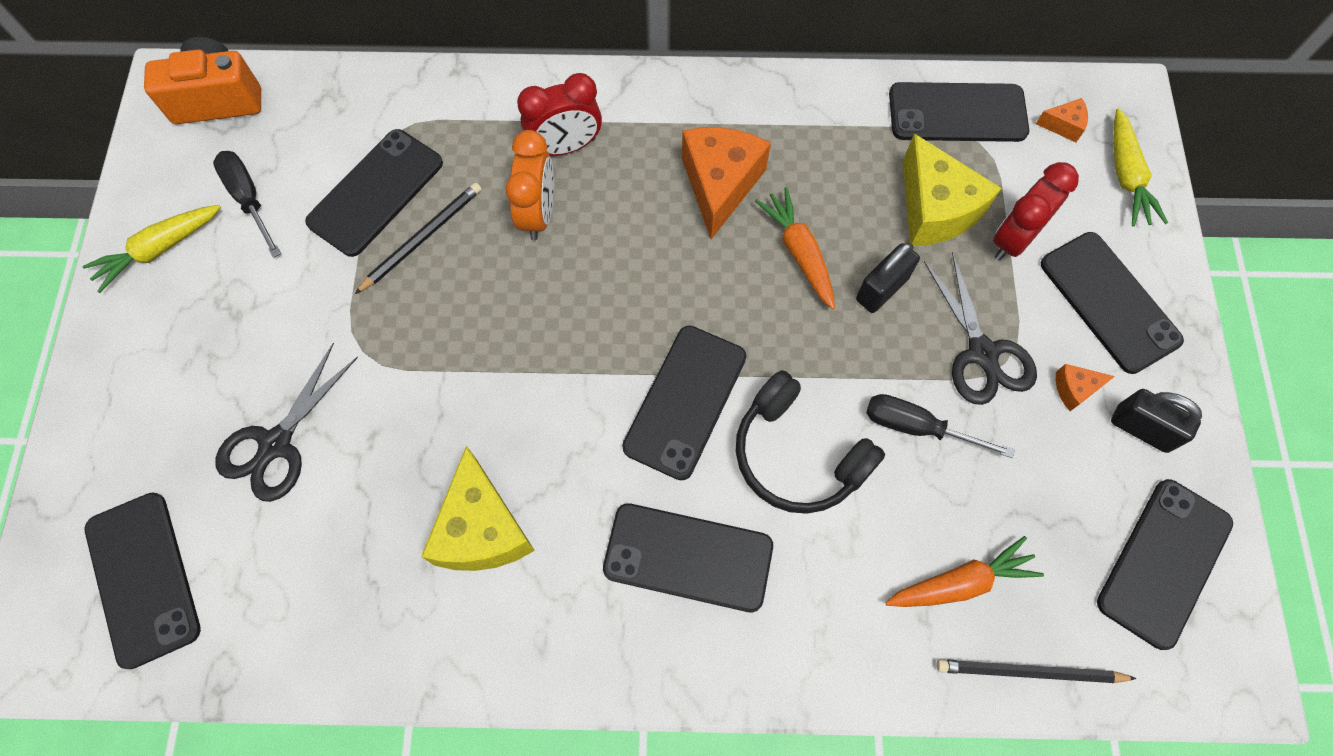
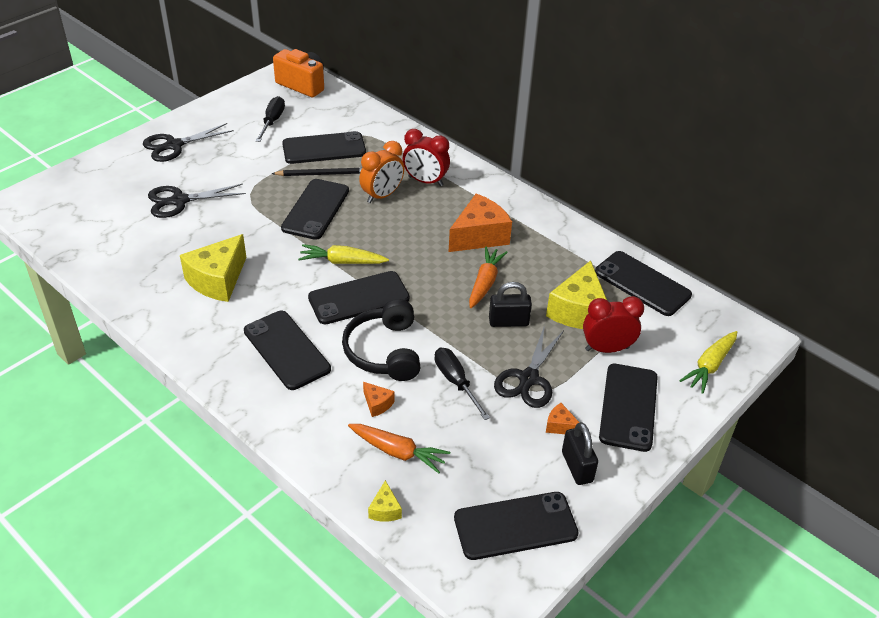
camera: 40 degrees right, 25 degrees down
(143, 578) = (81, 208): black phone -> black phone (316, 209)
(152, 353) = (174, 145): none -> black scissors
(159, 250) = (218, 117): yellow carrot -> yellow carrot (342, 261)
(1029, 672) = (385, 510): black pencil -> yellow cheese
(1063, 125) = (699, 324): orange cheese -> orange cheese (377, 404)

